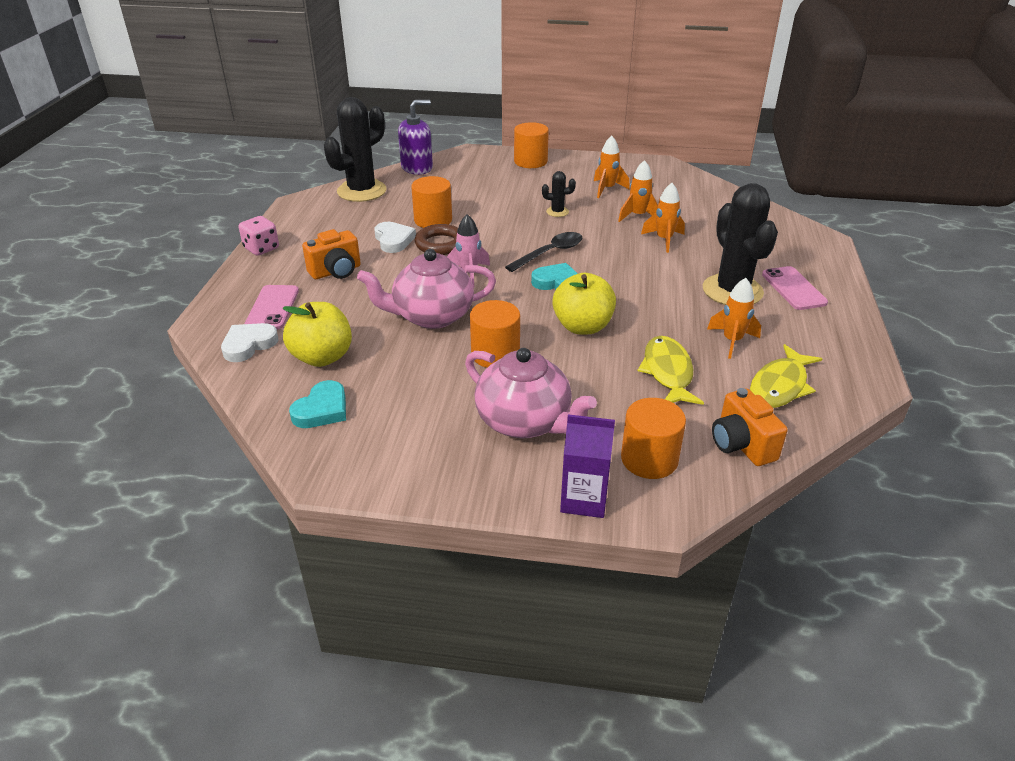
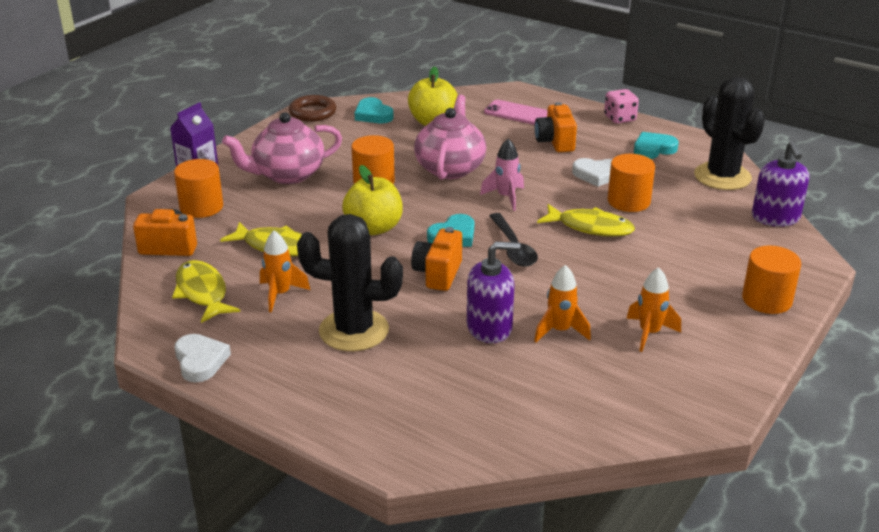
camera: 115 degrees right, 5 degrees down
(249, 345) = (471, 101): white heart -> white heart (200, 361)
(324, 223) = (653, 149): none -> turquoise heart
(440, 244) = (573, 195): brown ring -> brown ring (312, 112)
(489, 228) = (590, 227): none -> yellow fish
(557, 212) = (605, 278): black cactus -> none
(621, 276) = (438, 274): none -> orange camera
(664, 240) = (489, 328): orange rocket -> purple soap dispenser
(793, 288) = (321, 374): pink phone -> none

